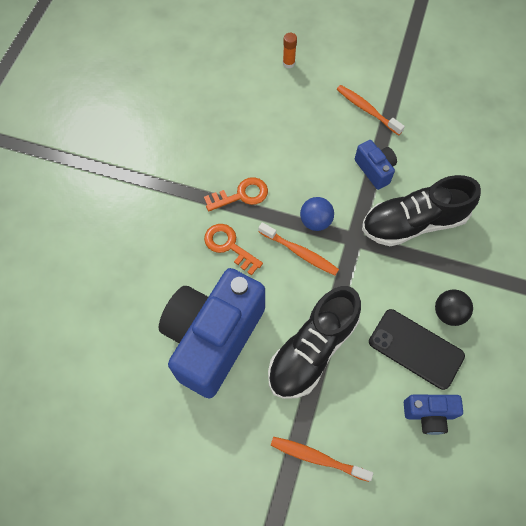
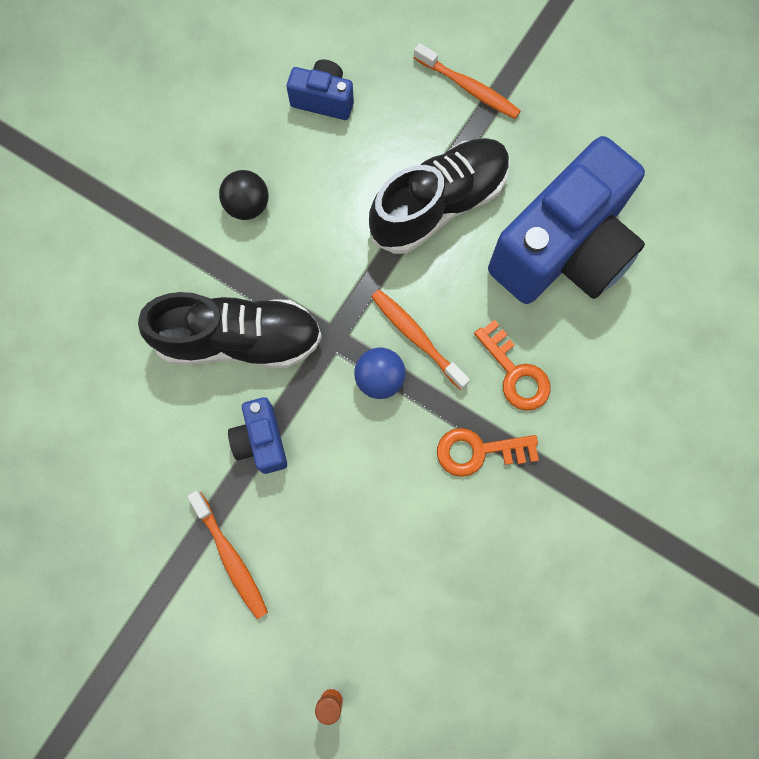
camera: 165 degrees left, 10 degrees up
(416, 348) = (308, 174): black phone -> none

